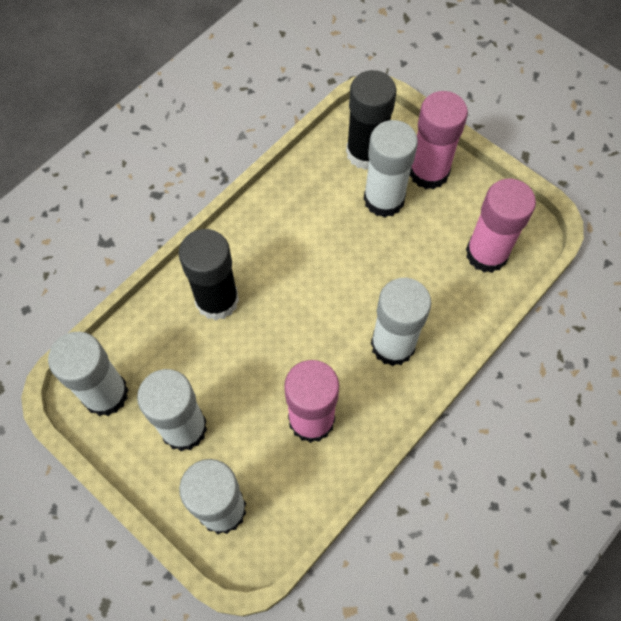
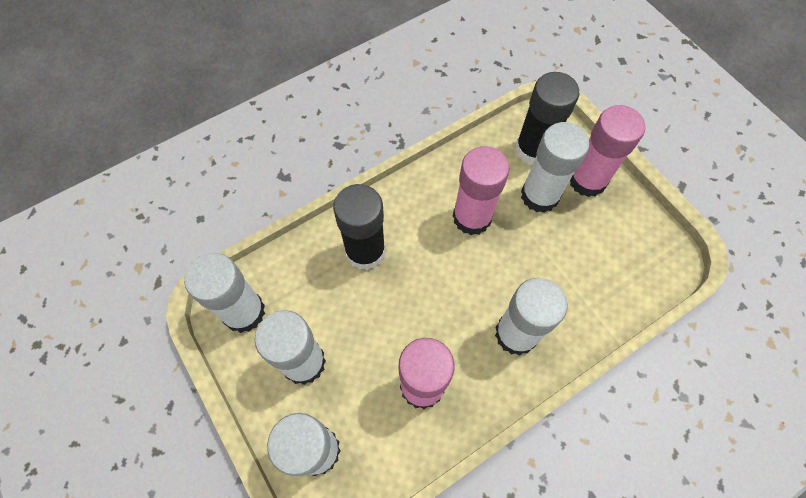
camera: 15 degrees right, 0 degrees up
(486, 253) = (625, 269): pink glue stick -> pink glue stick (472, 217)

